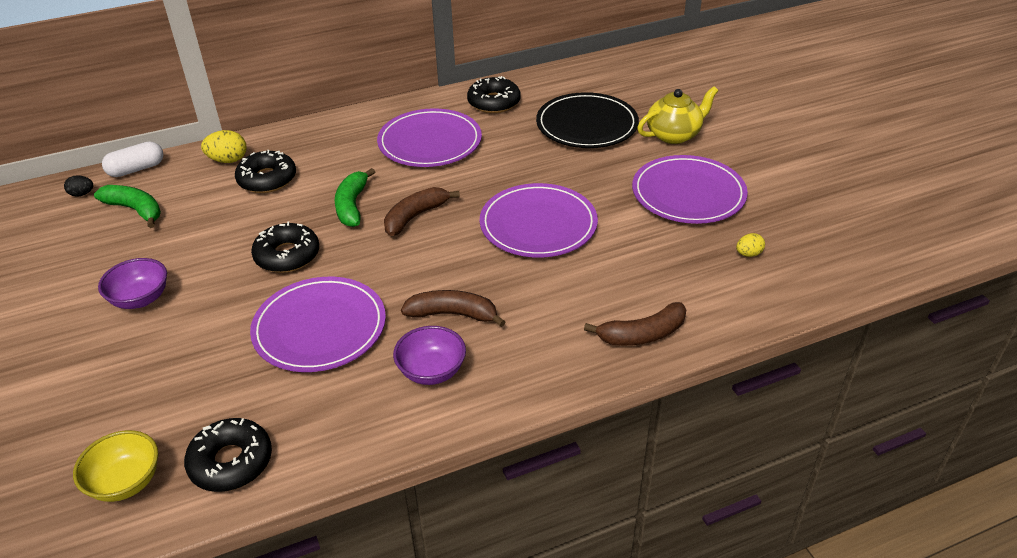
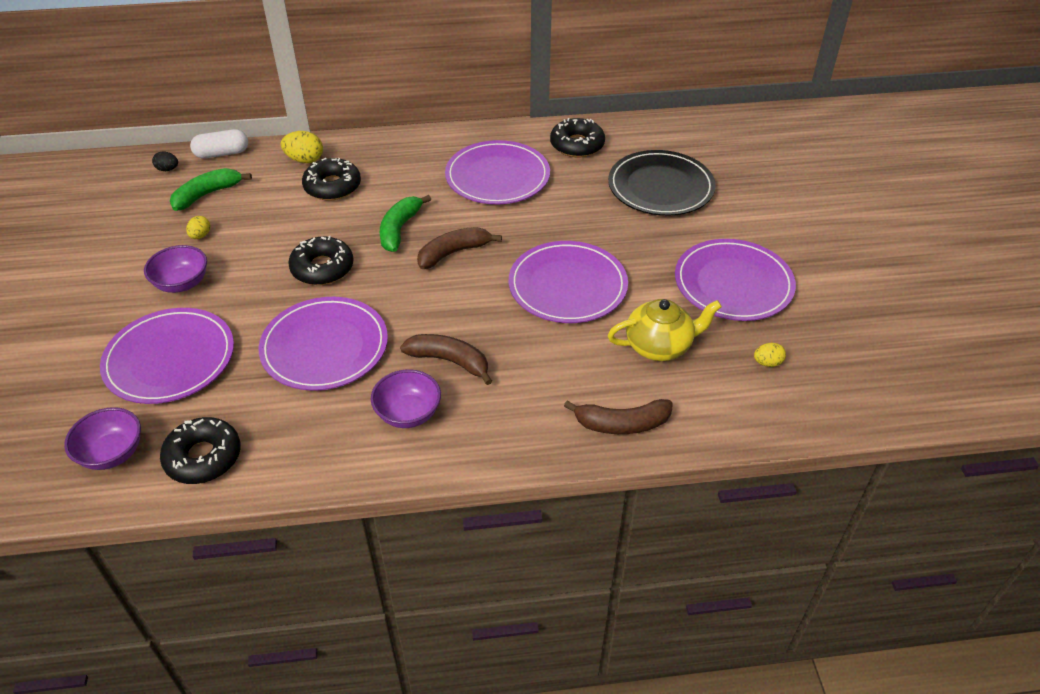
camera: 15 degrees right, 5 degrees up
(126, 482) = (112, 453): yellow bowl -> purple bowl
(135, 210) = (207, 194): green banana -> green banana turned 90 degrees counterclockwise
(143, 250) = (200, 236): none -> yellow egg
(155, 374) = (170, 359): none -> purple plate
(674, 135) = (747, 215): yellow teapot -> yellow teapot (660, 346)

